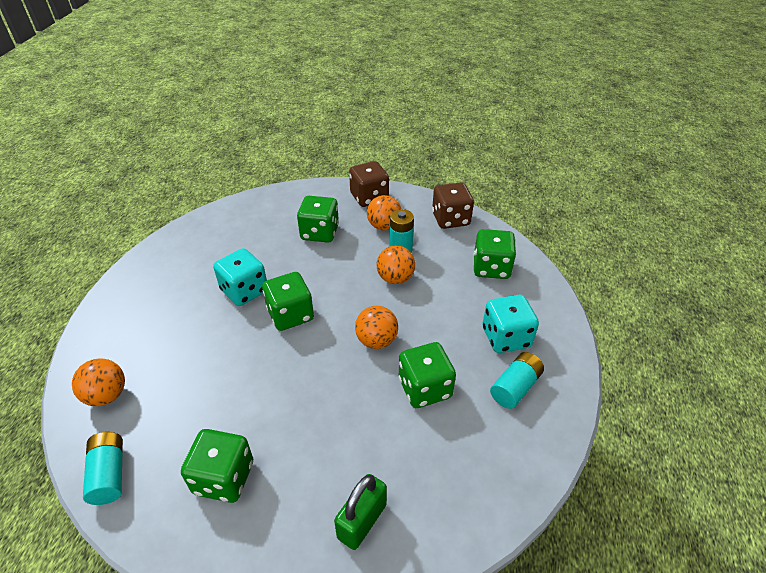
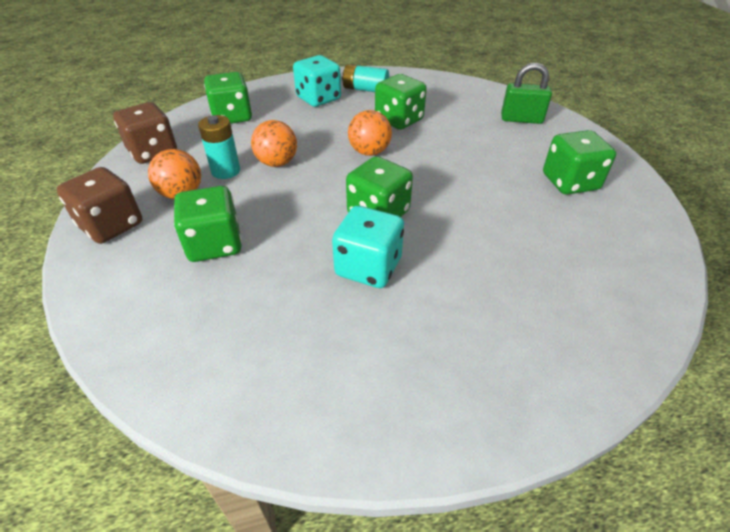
camera: 115 degrees left, 0 degrees up
(107, 395) = (607, 305): orange ball -> none
(109, 474) = (652, 247): turquoise battery -> none

